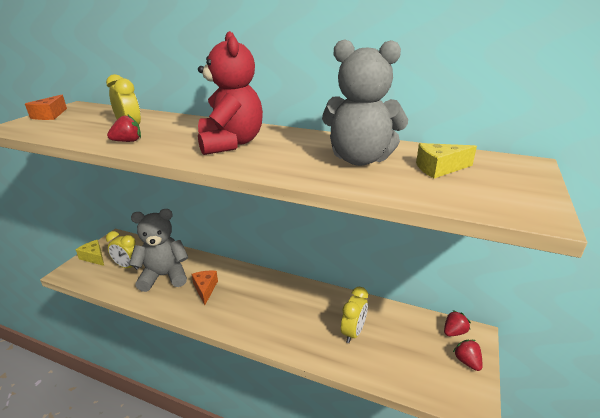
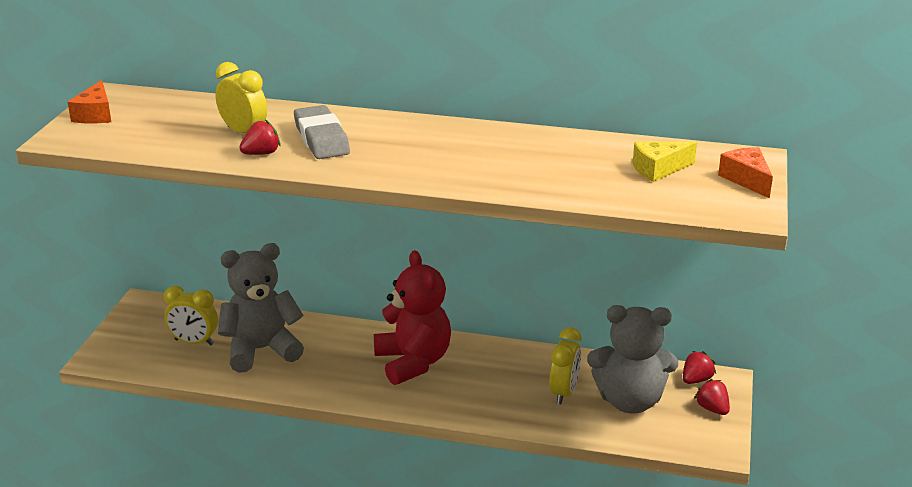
camera: 10 degrees left, 0 degrees up
(94, 257) = (127, 334): yellow cheese -> none
(179, 134) = (321, 139): none -> grey eraser
(205, 289) = (334, 361): orange cheese -> orange cheese (747, 180)
(231, 143) = (400, 149): red teddy bear -> red teddy bear (413, 362)
(360, 159) = (568, 163): grey teddy bear -> grey teddy bear (629, 401)

